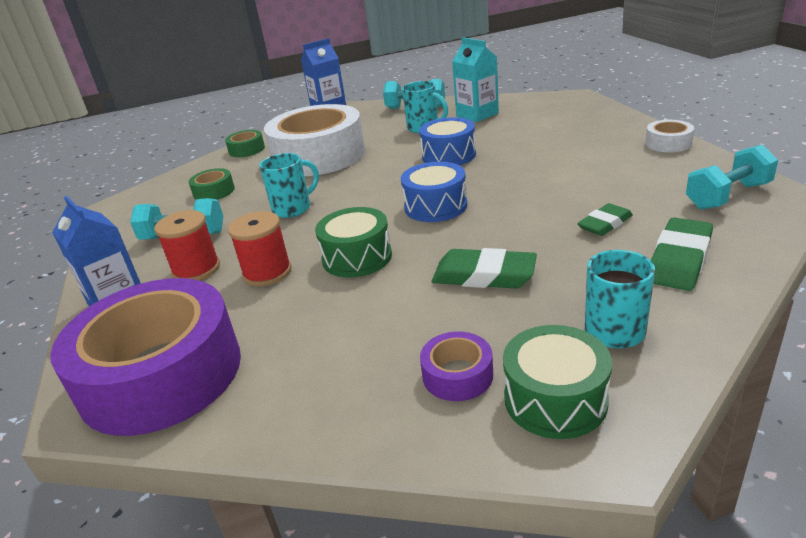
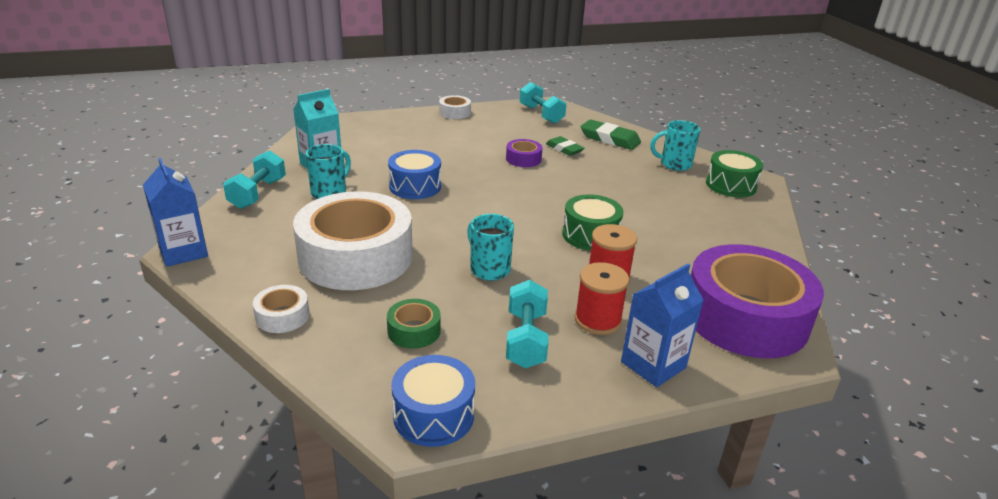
camera: 95 degrees left, 0 degrees up
(247, 150) = (282, 316): green tape -> white tape
(435, 206) = (516, 199): blue drum -> blue drum (433, 415)
(457, 375) = (719, 207): purple tape -> purple tape (523, 159)
(484, 275) = (621, 191): green eraser -> none

